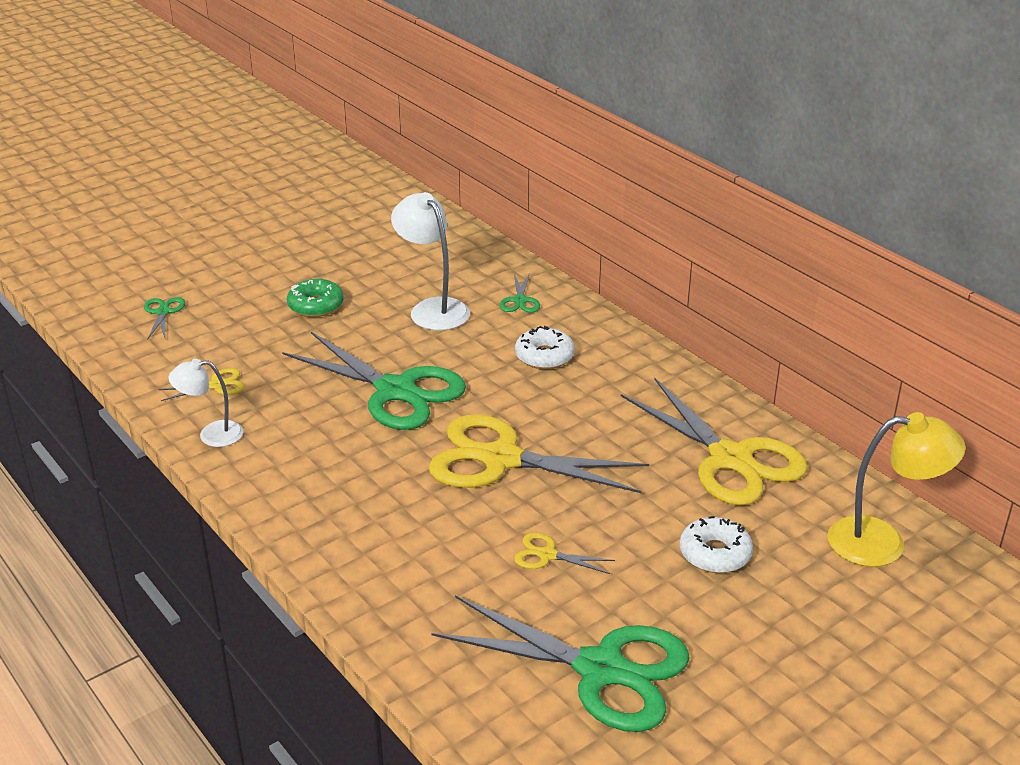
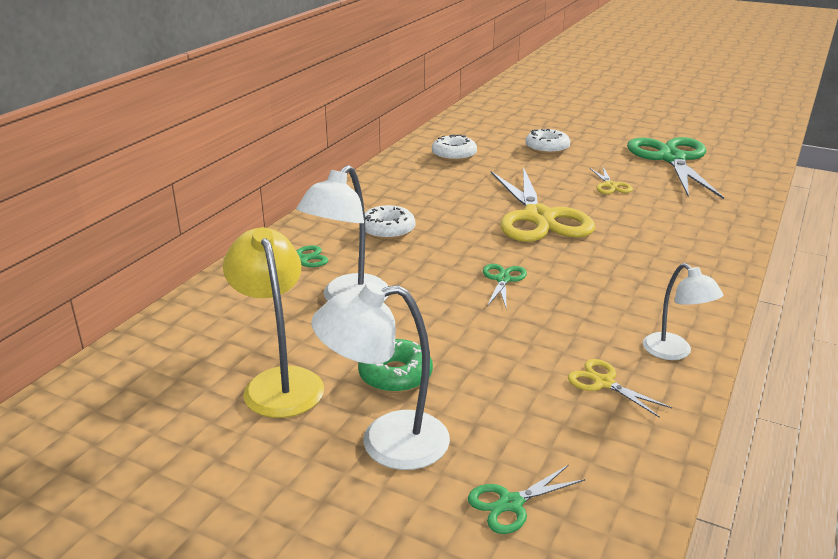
camera: 115 degrees left, 5 degrees down
(255, 287) = (386, 442): none -> white lamp
(396, 391) = (503, 279): green scissors -> green scissors, size x0.42
(731, 459) = (454, 155): yellow scissors -> white donut
(882, 542) = (486, 118): yellow lamp -> yellow lamp (280, 382)

